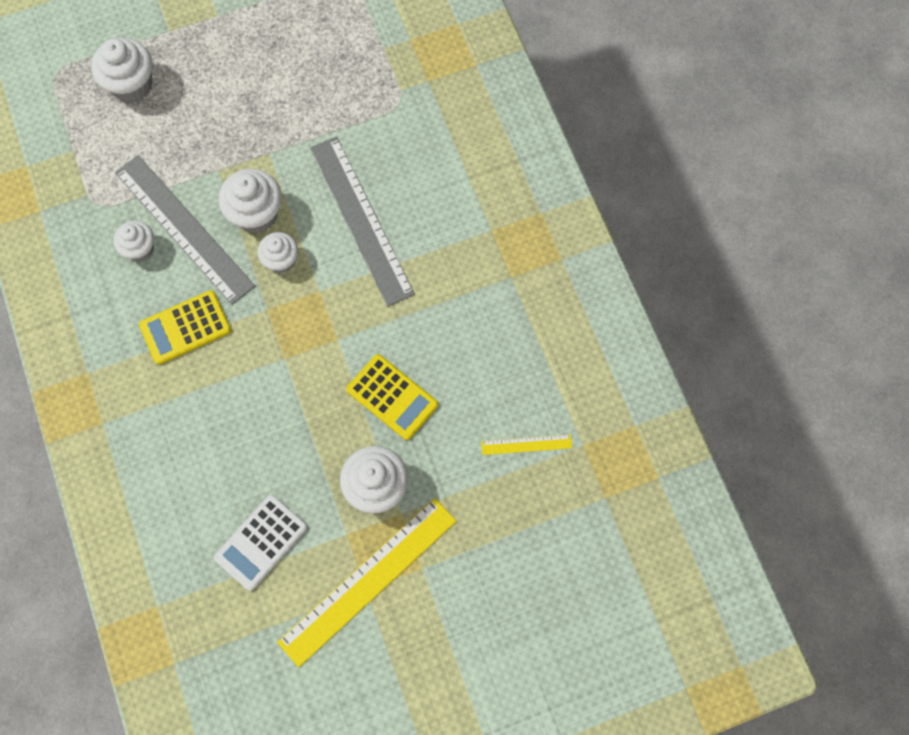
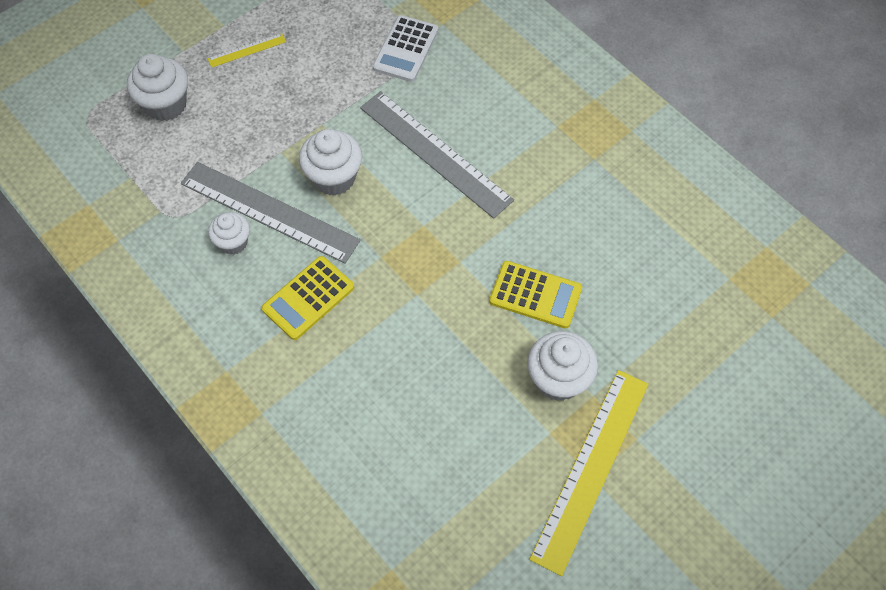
camera: 20 degrees left, 10 degrees down
(261, 542) = (470, 469): white calculator -> white calculator (405, 49)
(281, 260) = (375, 210): white cupcake -> none
(526, 444) = (678, 295): yellow ruler -> yellow ruler (247, 50)

